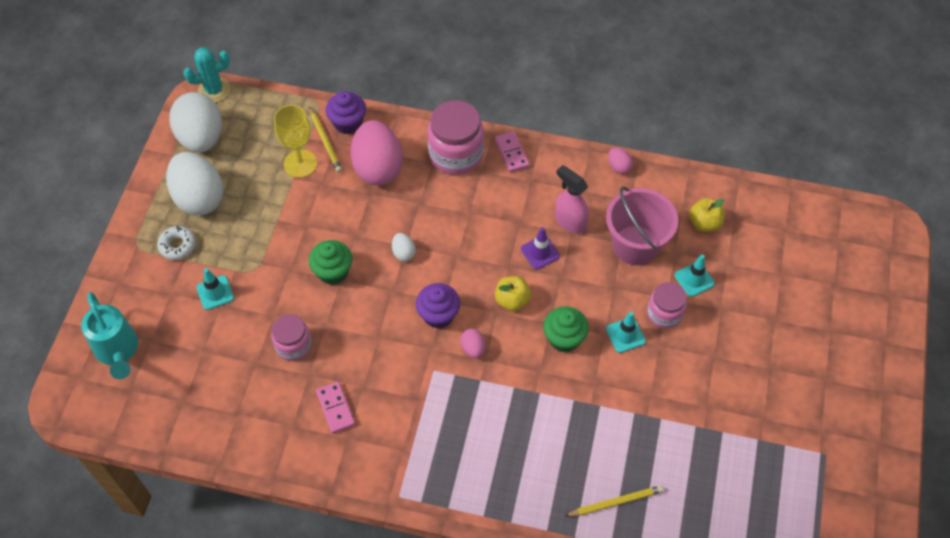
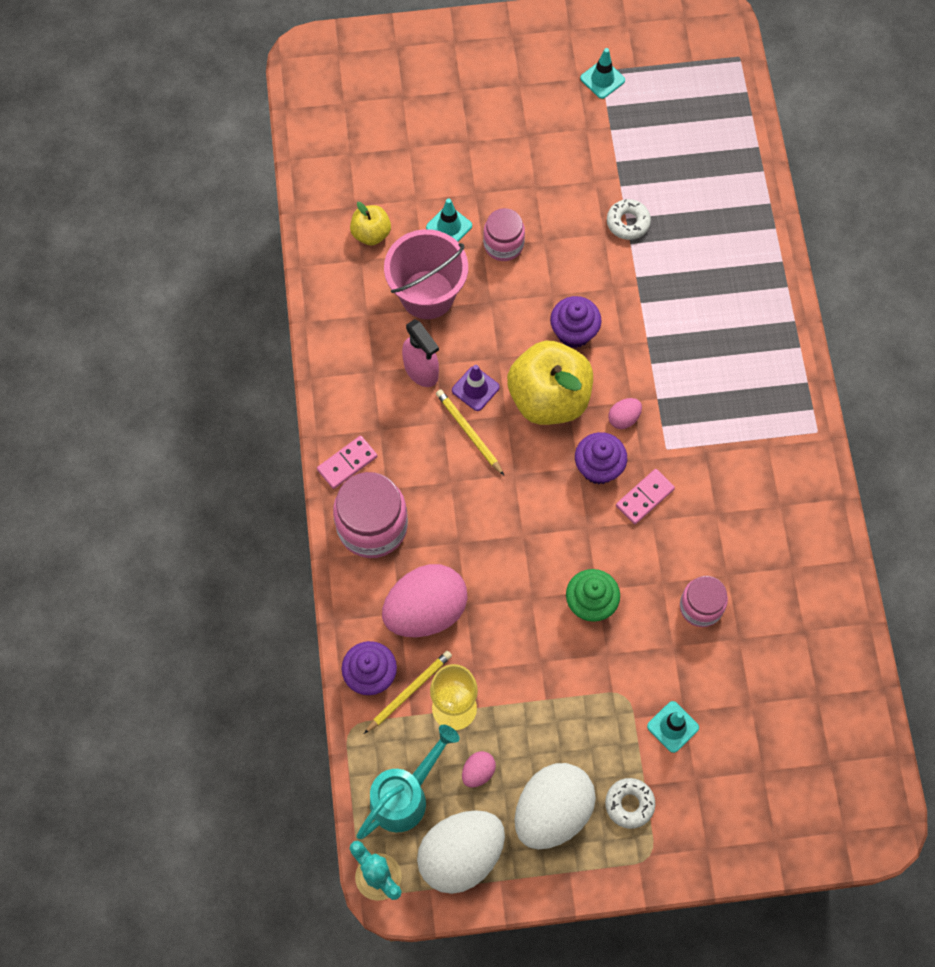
camera: 110 degrees left, 10 degrees up
(118, 351) = (793, 802): turquoise watering can -> turquoise watering can (405, 796)
(335, 408) = (753, 531): pink domino -> pink domino (644, 497)
(403, 253) = (534, 534): white egg -> none
(512, 300) = (549, 398): yellow apple -> yellow apple, size x2.00
(564, 338) = (574, 332): green cupcake -> purple cupcake
(570, 221) = (421, 370): pink spray bottle -> pink spray bottle turned 60 degrees counterclockwise
(615, 502) = (732, 235): yellow pencil -> yellow pencil (469, 432)
(619, 167) = (324, 340): pink egg -> pink egg (478, 772)
(625, 335) = (545, 275): turquoise traffic cone -> turquoise traffic cone (602, 79)
(656, 418) = (628, 222): none -> white donut

